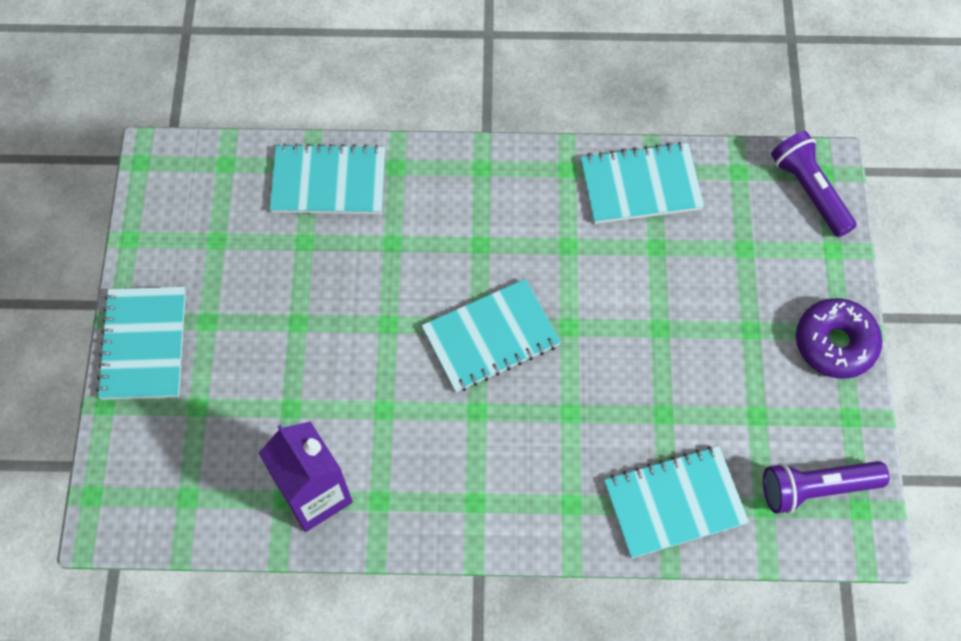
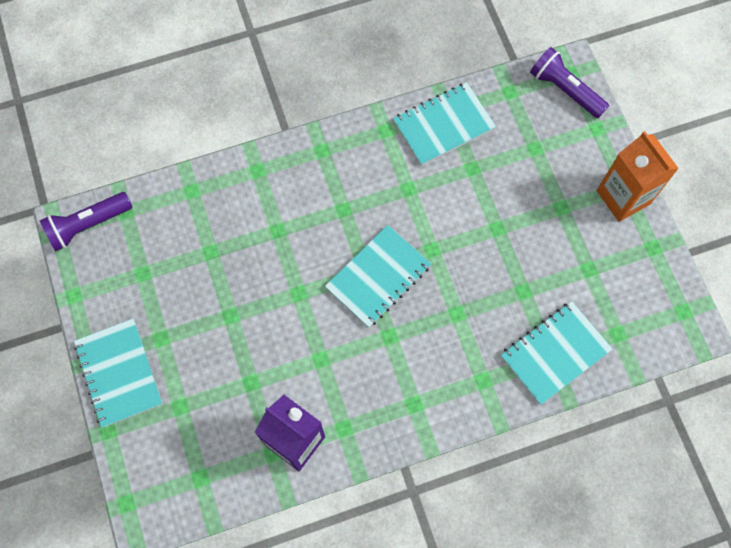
camera: 20 degrees left, 5 degrees up
(329, 182) = (211, 199): turquoise notebook -> none
(816, 488) = (648, 307): purple flashlight -> purple flashlight (88, 225)
(835, 343) = (623, 197): purple donut -> orange carton

